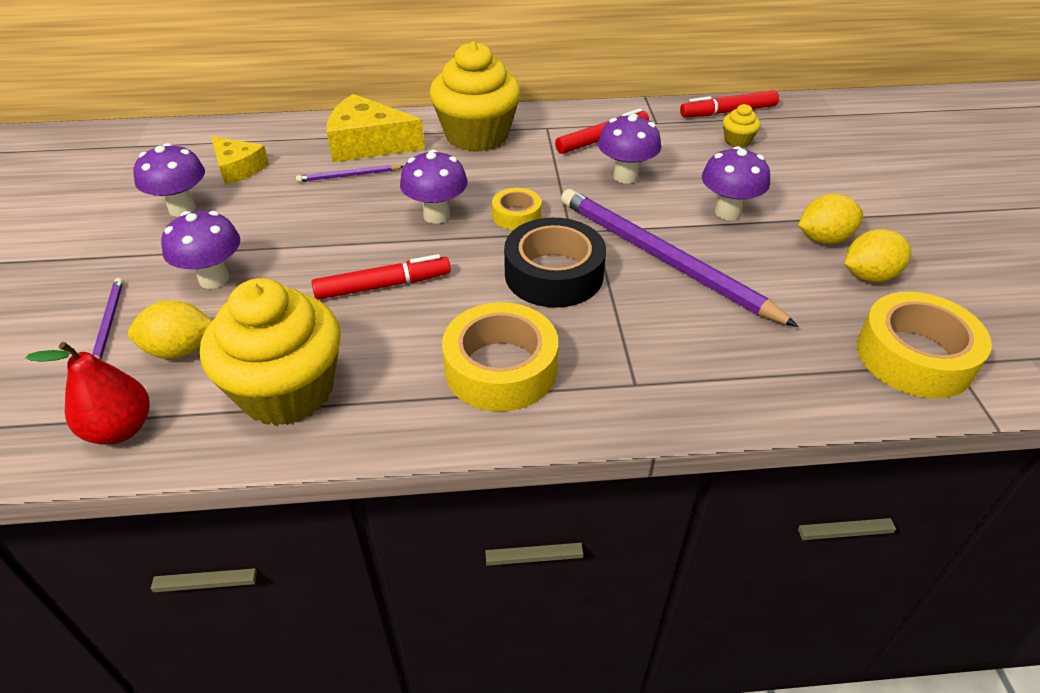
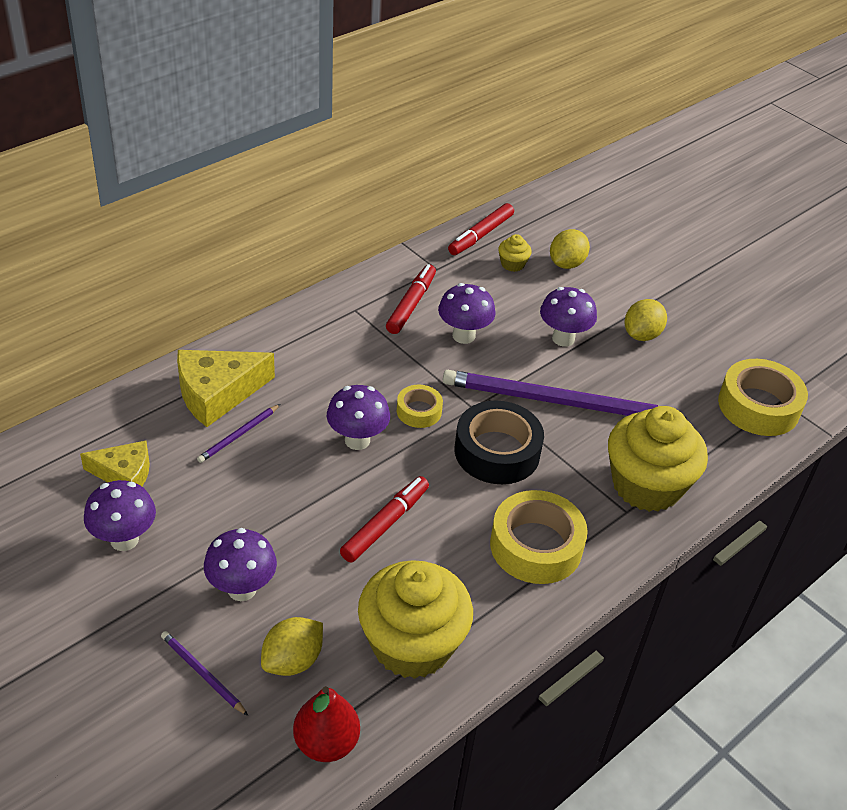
camera: 40 degrees left, 0 degrees up
(477, 135) = (304, 343): yellow cupcake -> yellow cupcake (646, 485)
(869, 276) = (690, 354): yellow lemon -> yellow lemon (566, 264)

